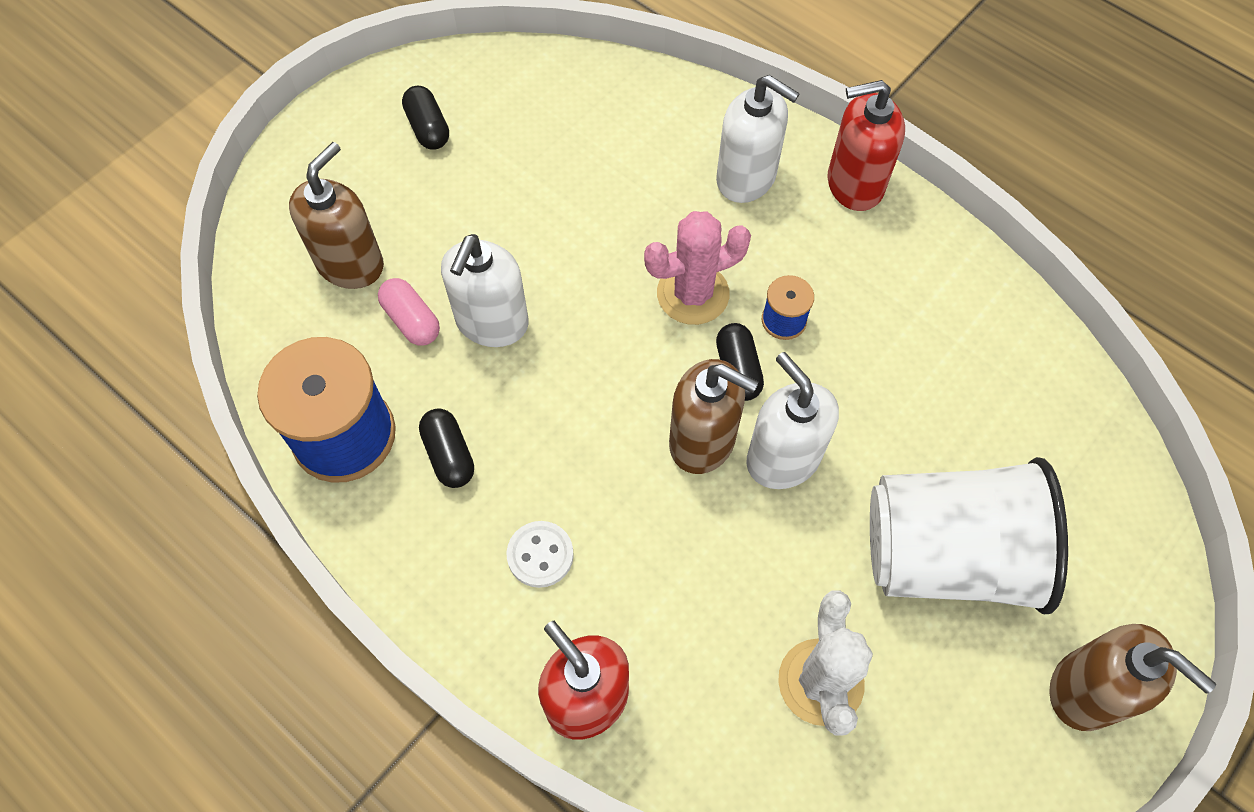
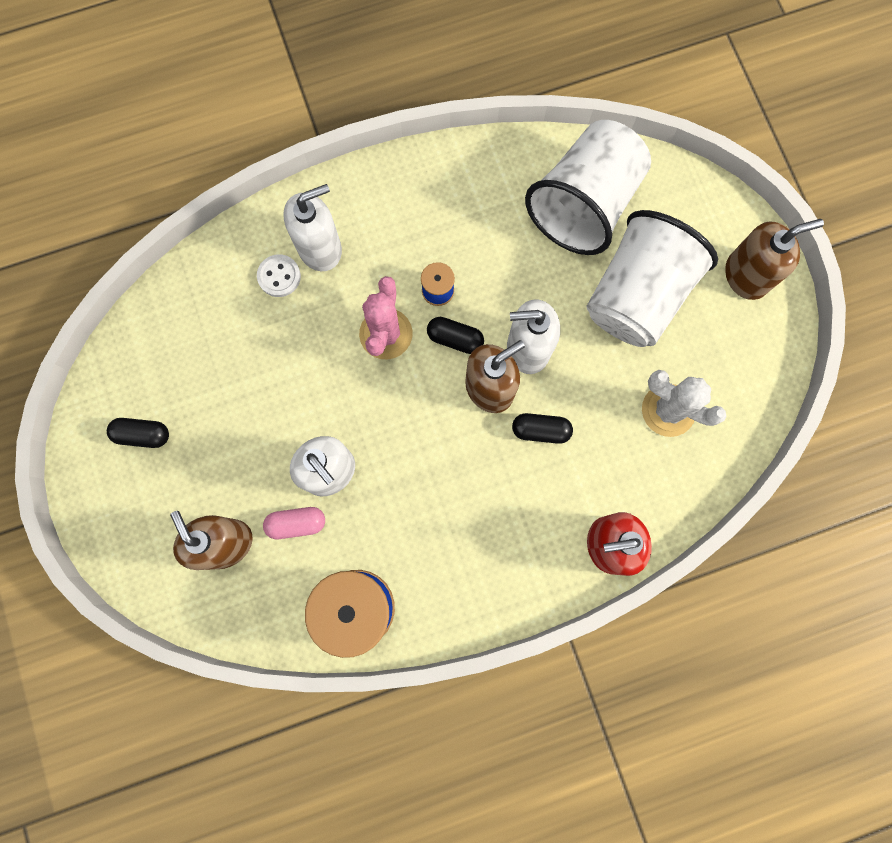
camera: 60 degrees left, 15 degrees up
(449, 455) = (410, 547): black capsule -> black capsule (540, 430)
(540, 555) = (508, 525): white button -> white button (279, 276)
(854, 184) = (367, 185): red soap dispenser -> none
(1016, 426) = (584, 205): none -> white cup

